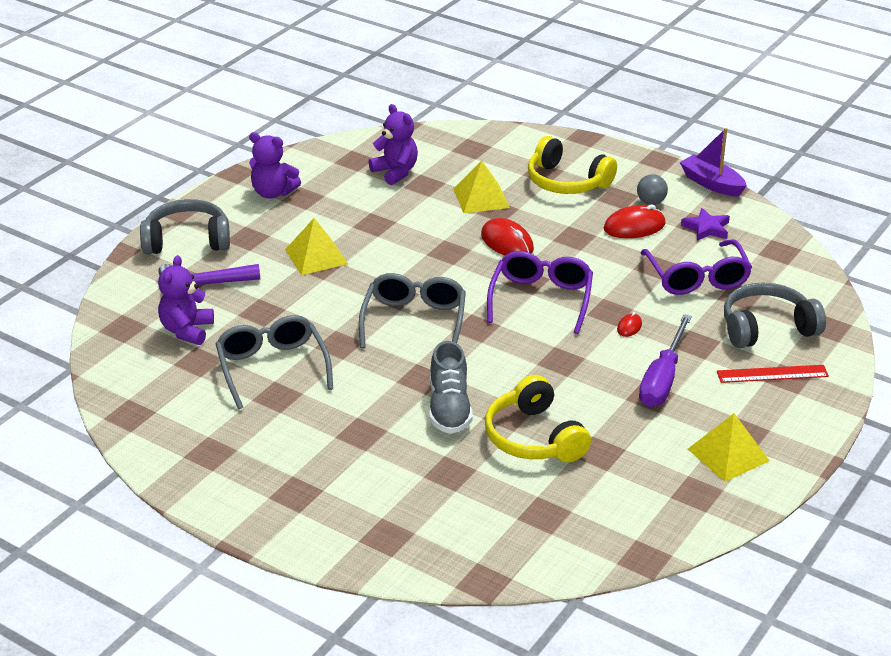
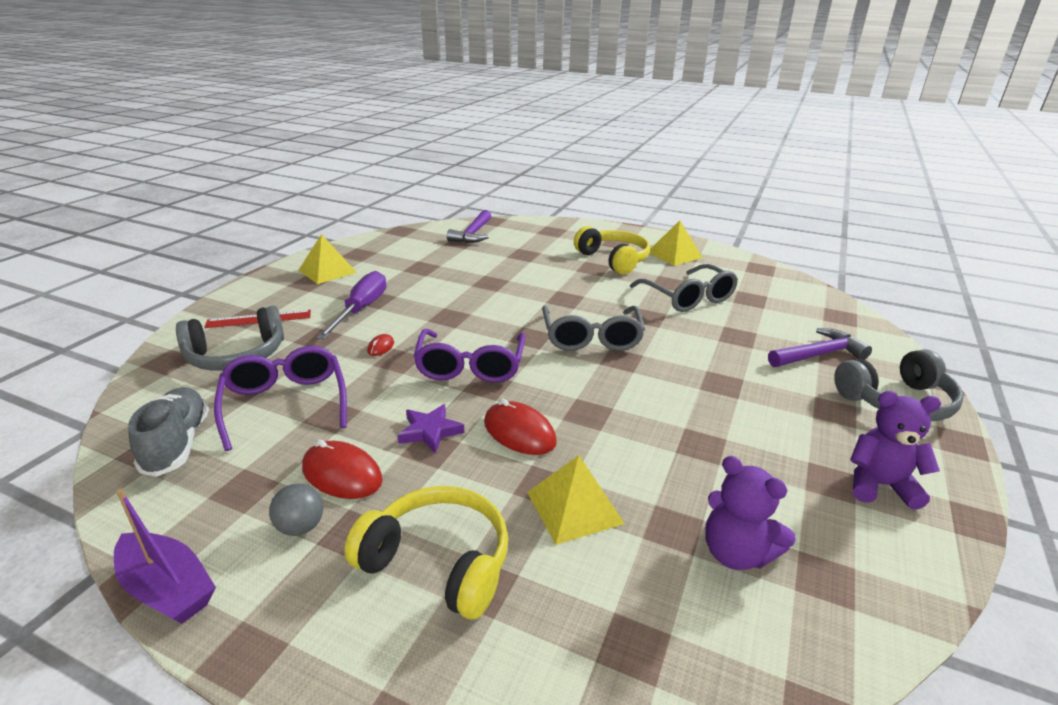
camera: 170 degrees right, 5 degrees down
(187, 330) = (785, 317): purple teddy bear -> none
(316, 256) = (735, 394): yellow pyramid -> yellow pyramid (674, 254)
(449, 408) = (535, 283): grey shoe -> grey shoe (177, 444)
(522, 536) = (473, 234): none -> purple hammer
(534, 438) = (469, 272): yellow headphones -> yellow headphones (613, 260)
(634, 226) = (342, 474): red mouse -> red mouse turned 60 degrees clockwise
(706, 228) = (233, 481): purple star -> purple star (430, 431)

